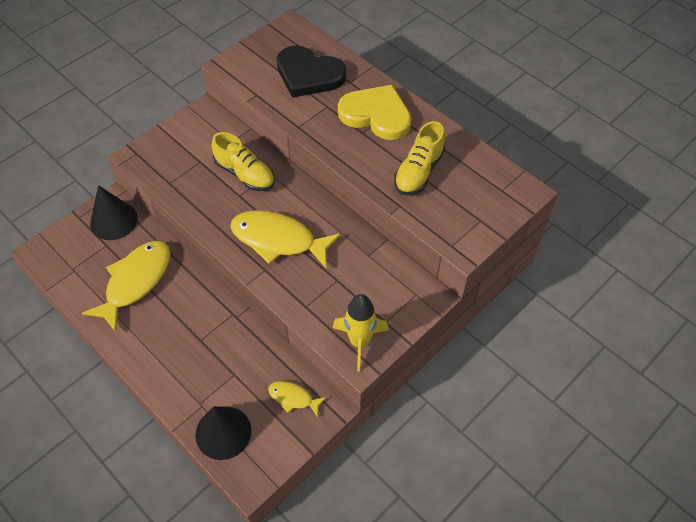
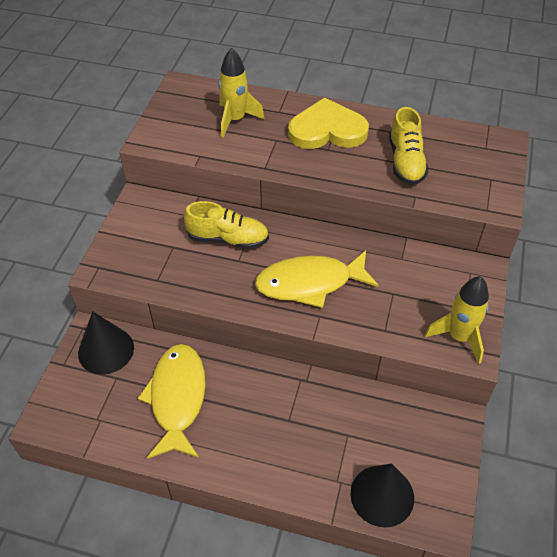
camera: 30 degrees left, 5 degrees down
(293, 398) = (419, 426): yellow fish -> none
(308, 75) = (235, 120): black heart -> yellow rocket

